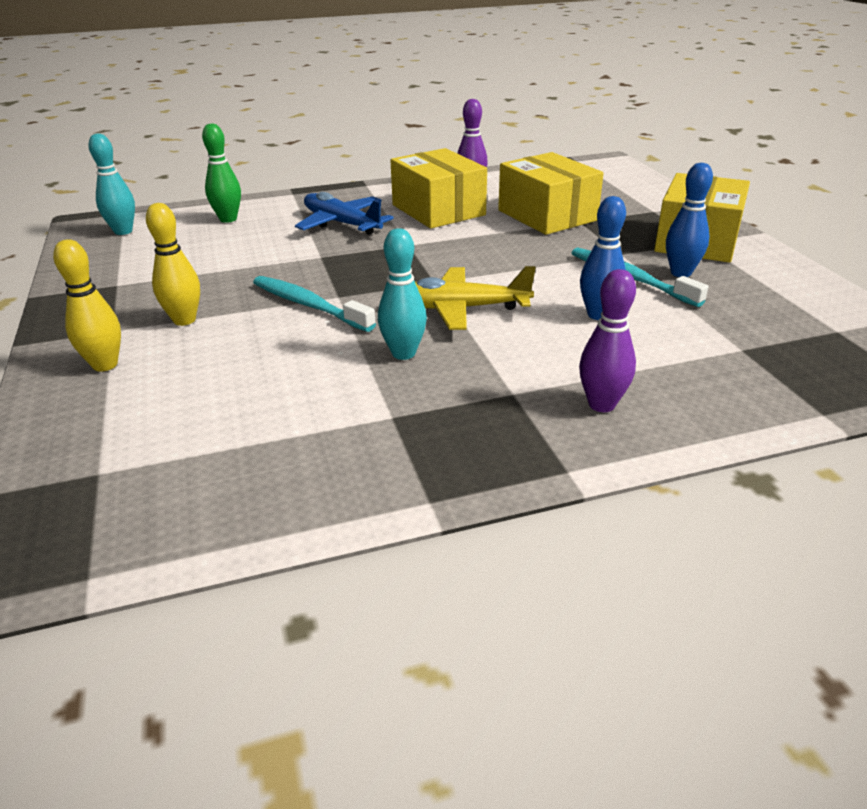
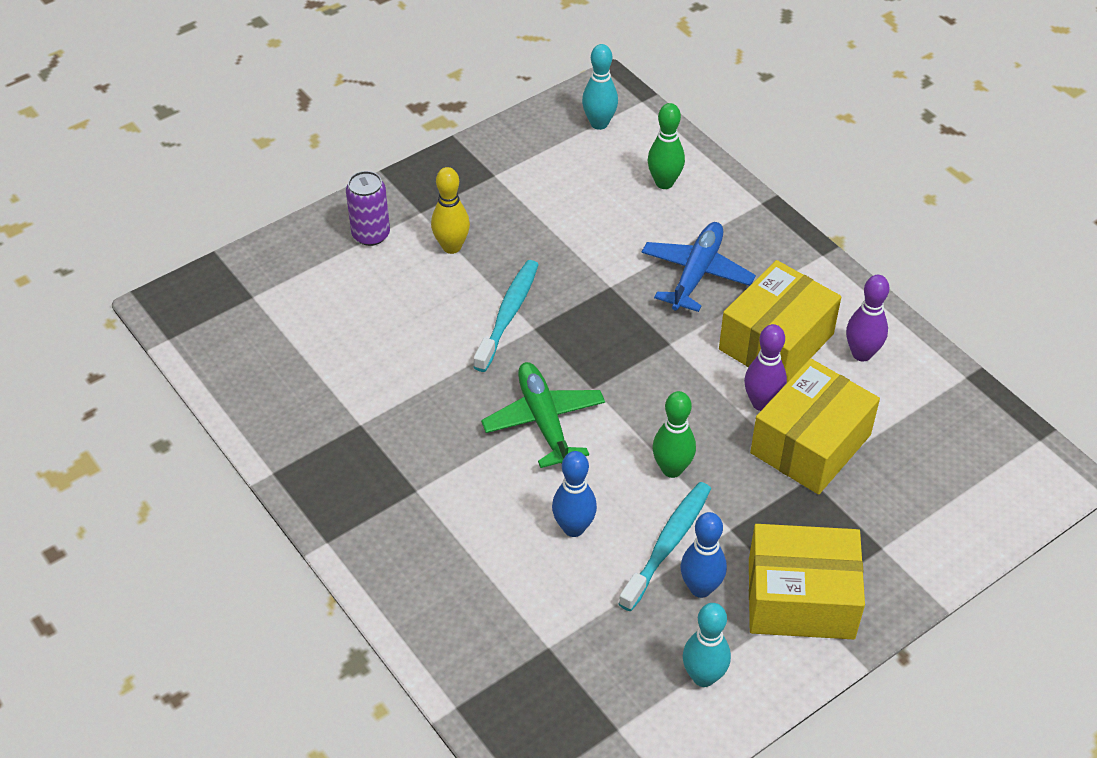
camera: 70 degrees right, 15 degrees up
(105, 365) = (371, 234): yellow bowling pin -> purple can
(403, 353) = (451, 404): turquoise bowling pin -> turquoise bowling pin (703, 677)
(459, 308) = (544, 421): yellow plane -> green plane
(548, 264) = (672, 469): none -> green bowling pin
(601, 404) = (418, 551): purple bowling pin -> purple bowling pin (761, 403)

